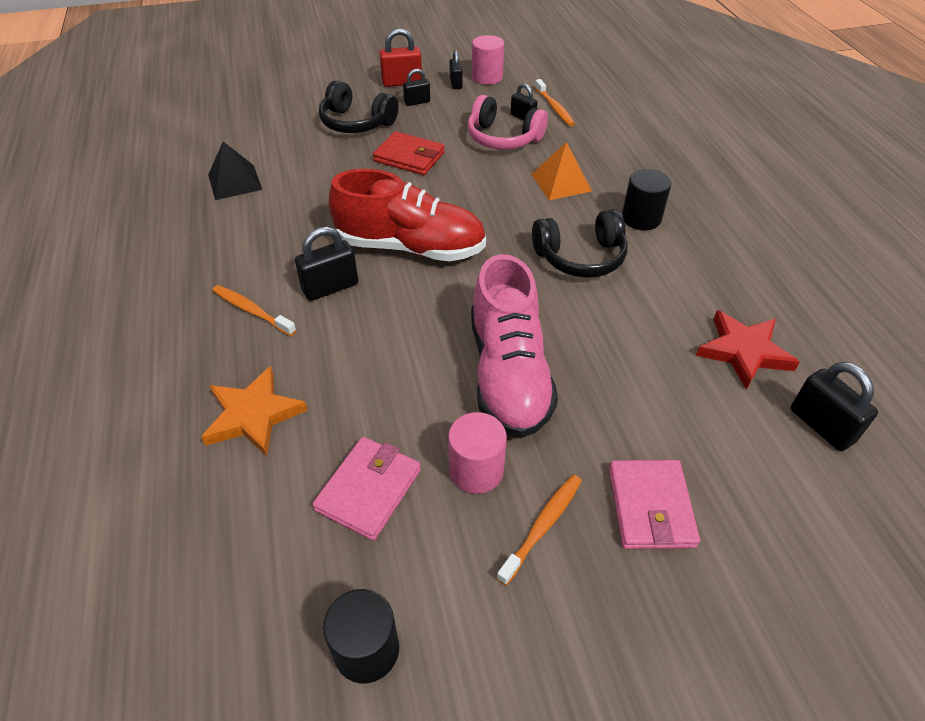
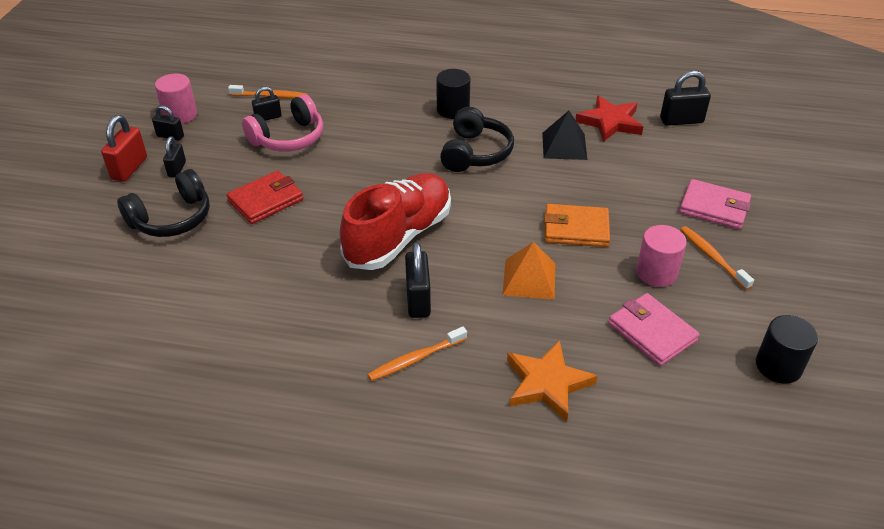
camera: 65 degrees left, 5 degrees down
(234, 182) = (196, 333): black pyramid -> black pyramid (564, 146)
(508, 374) = (576, 229): pink shoe -> orange wallet
(561, 182) = (378, 130): orange pyramid -> orange pyramid (529, 279)

